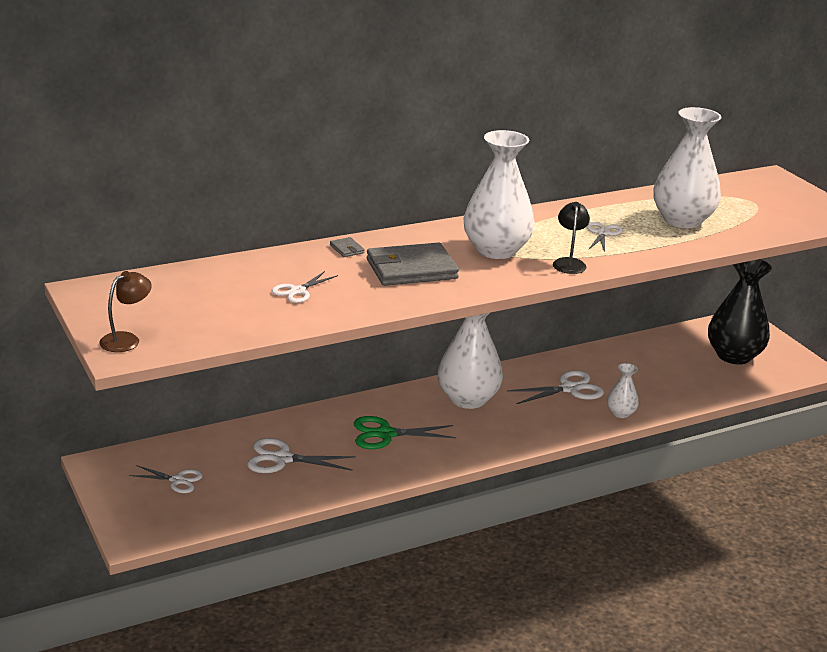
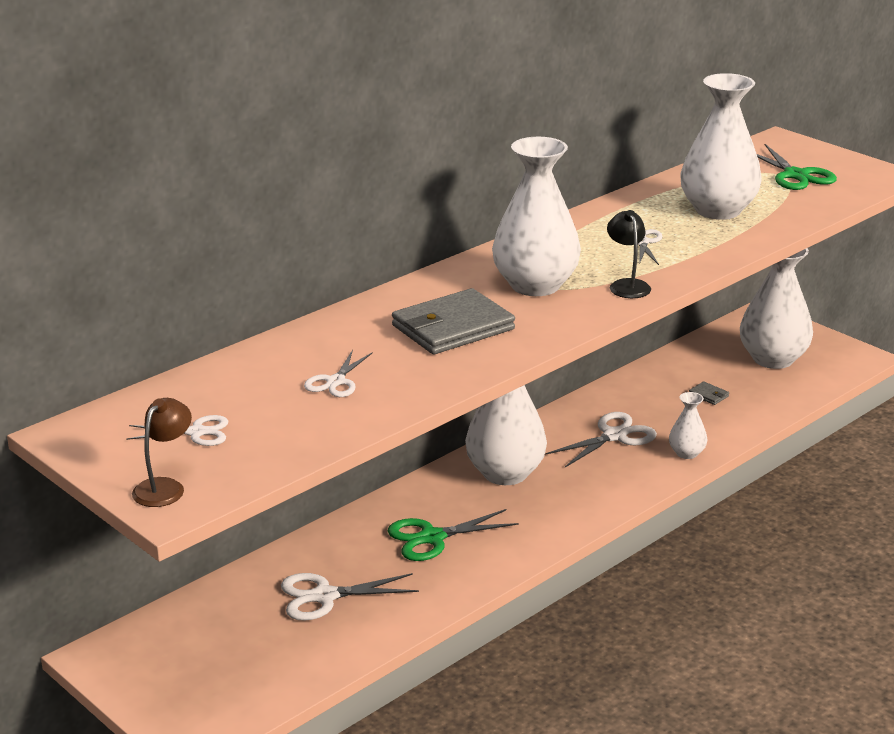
camera: 15 degrees left, 0 degrees up
(177, 480) = (210, 654): white scissors -> white scissors (197, 433)
(347, 249) = (360, 317): grey wallet -> grey wallet (708, 395)
(734, 356) = (773, 359): black vase -> white vase
(766, 205) = (796, 175): none -> green scissors

